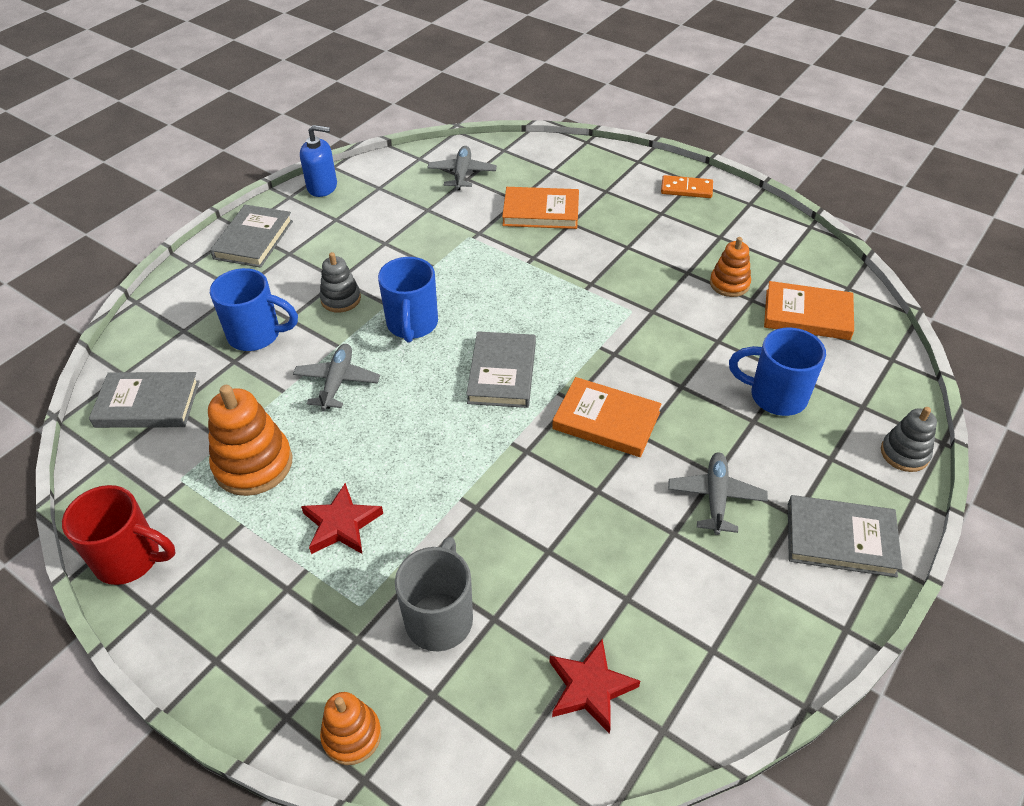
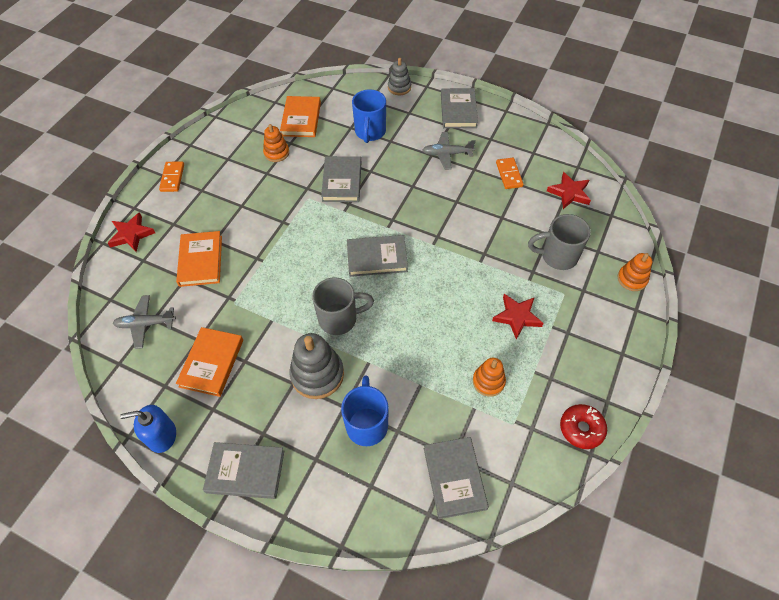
camera: 100 degrees left, 10 degrees up
(130, 559) = (581, 429): red mug -> red donut
(253, 464) = (488, 381): orange stacking toy -> orange stacking toy, size x0.60
(322, 187) = (162, 436): blue soap dispenser -> blue soap dispenser turned 90 degrees counterclockwise
(337, 382) = (404, 352): grey plane -> none
(341, 299) = (317, 374): grey stacking toy -> grey stacking toy, size x1.66
(412, 325) = (339, 319): blue mug -> grey mug
(595, 160) = (131, 234): none -> red star
(606, 421) = (405, 202): orange book -> orange book (212, 363)
(653, 588) = (509, 174): none -> orange domino
(661, 350) = (342, 181): none -> grey book

